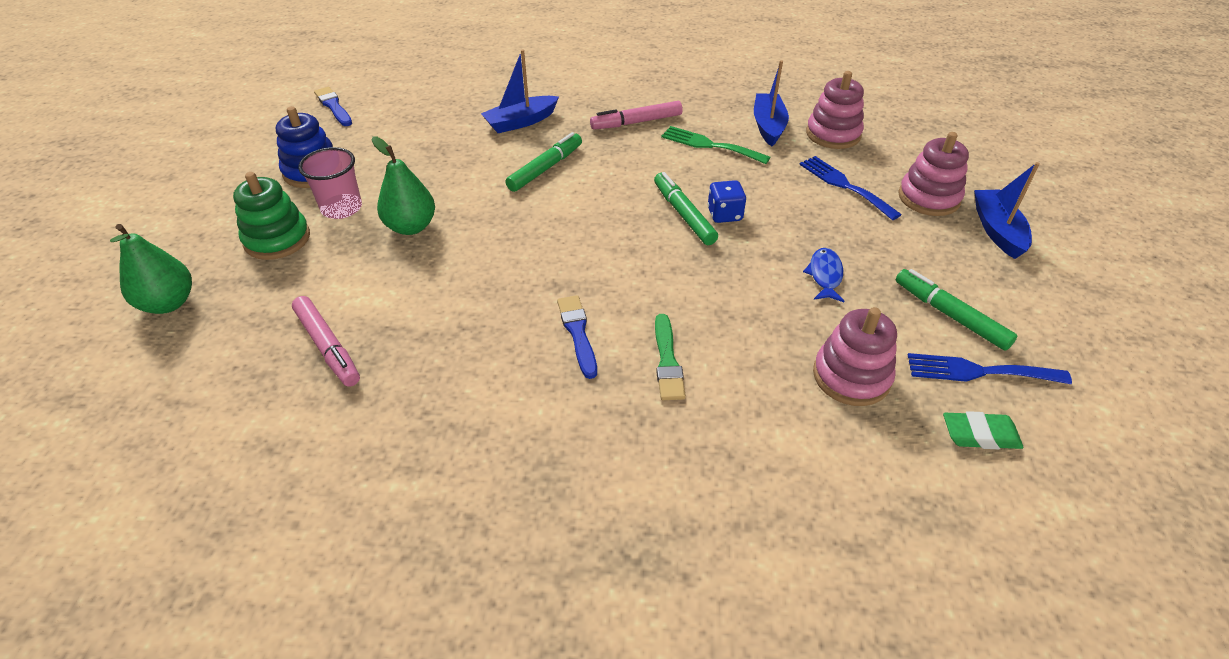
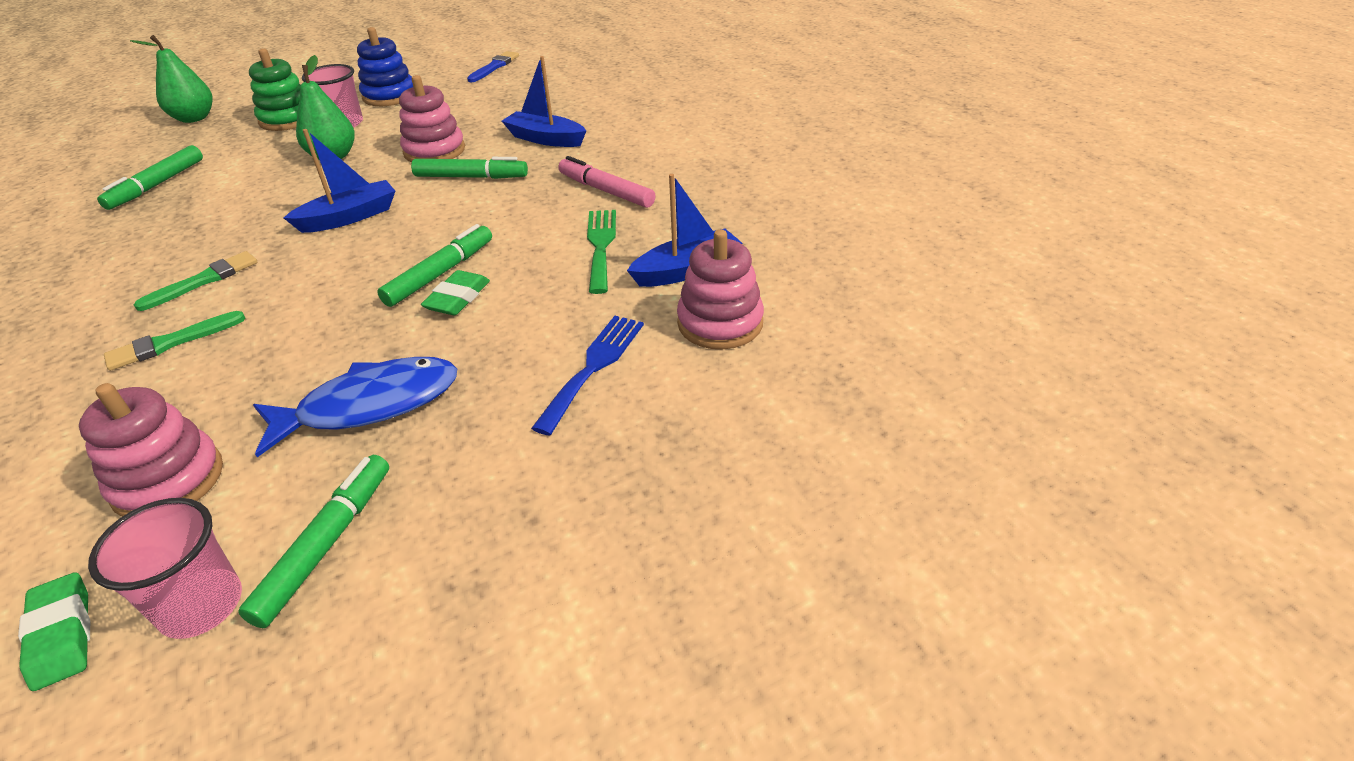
camera: 60 degrees right, 5 degrees down
(328, 347) = (156, 185): pink marker -> green marker
(577, 333) = (204, 280): blue brush -> green brush
(724, 214) = (458, 298): blue dice -> green eraser
(825, 275) = (370, 405): blue fish -> blue fish, size x1.82
(928, 198) = (623, 453): pink stacking toy -> pink stacking toy (434, 151)
(979, 371) = (201, 605): blue fork -> pink cup
(997, 230) = (583, 552): blue boat -> blue boat (349, 217)

